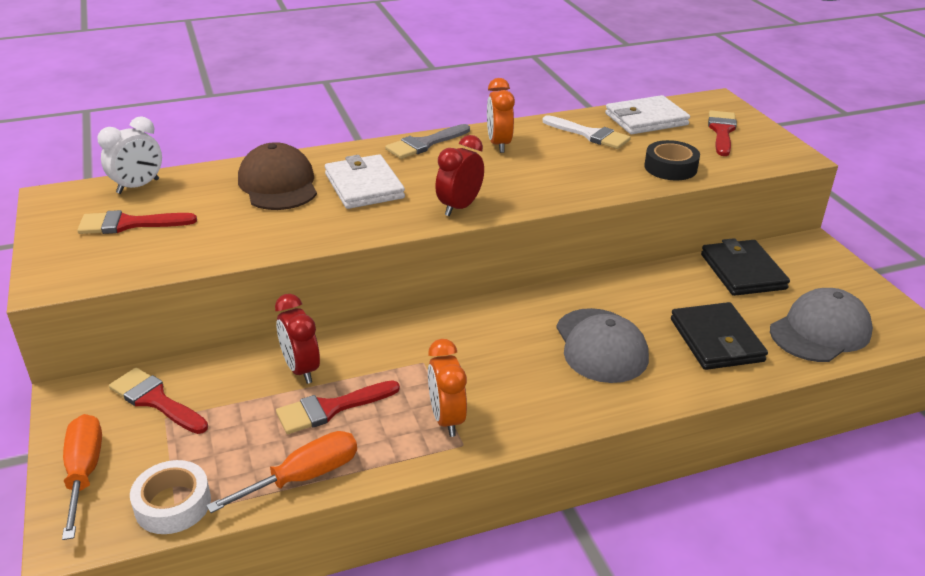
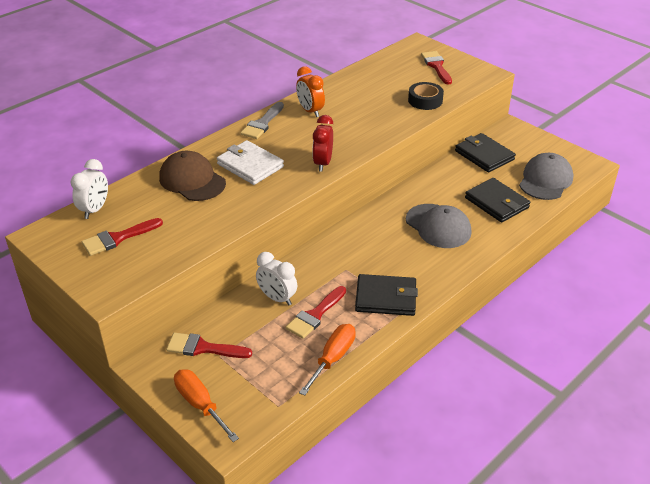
camera: 25 degrees left, 5 degrees up
(173, 504) = (271, 401): white tape -> none
(301, 369) = (277, 298): red clock -> white clock
(447, 419) = (385, 298): orange clock -> black wallet
(590, 135) = (361, 89): white brush -> none
(646, 119) = (386, 68): white wallet -> none

